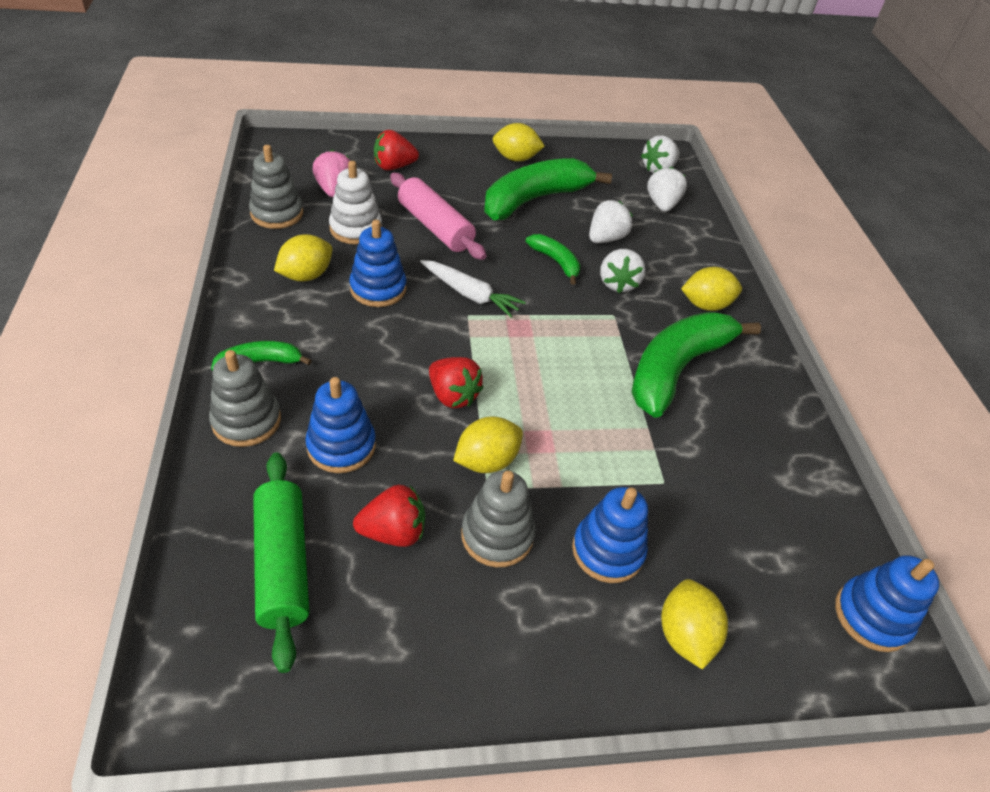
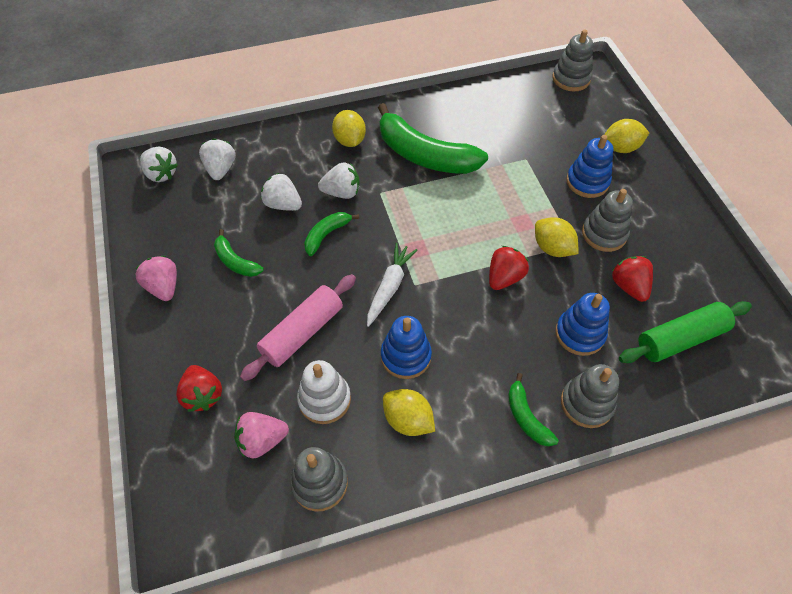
camera: 95 degrees left, 10 degrees up
(515, 158) = (163, 287): yellow lemon -> pink strawberry
(534, 199) = (236, 261): green banana -> green banana, size x0.49
(662, 204) = (220, 169): white strawberry -> white strawberry turned 90 degrees clockwise
(872, 616) = (571, 79): blue stacking toy -> grey stacking toy

